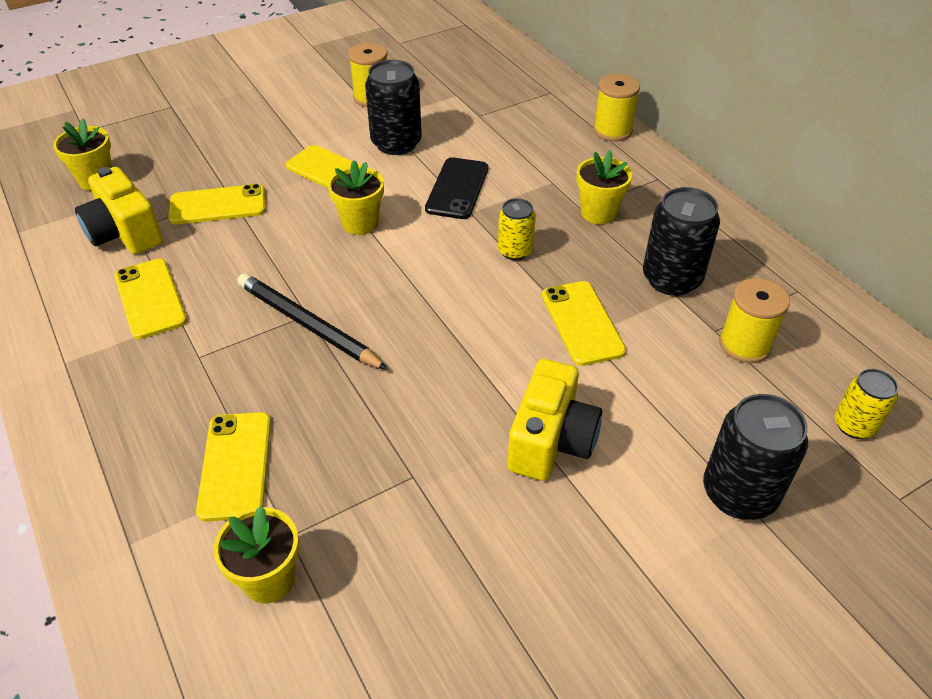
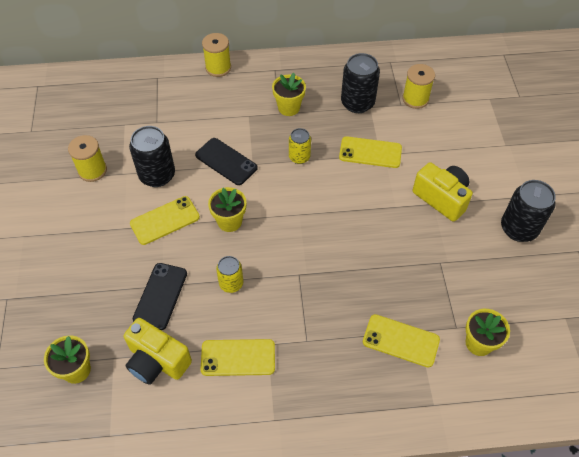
camera: 65 degrees left, 10 degrees up
(125, 233) = (157, 361): yellow camera -> yellow camera turned 45 degrees clockwise
(218, 205) = (160, 296): yellow phone -> black phone
(307, 325) = (308, 276): black pencil -> none
(739, 493) = (498, 145): black can -> black can (518, 228)
(854, 425) = (478, 88): yellow can -> yellow can (231, 283)

